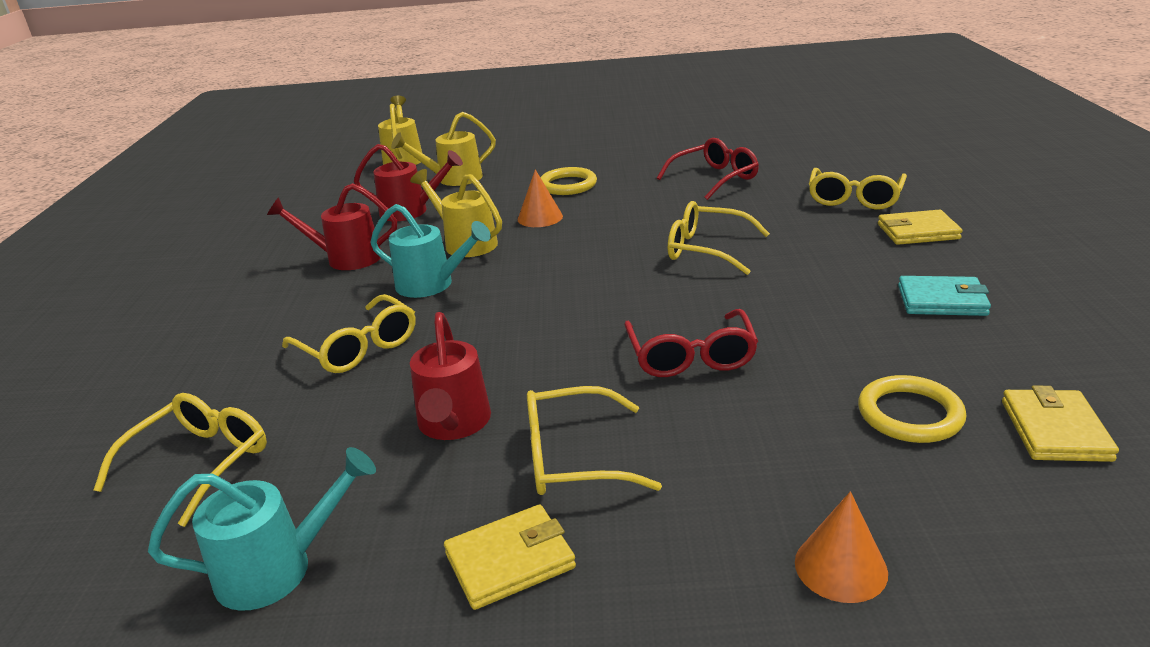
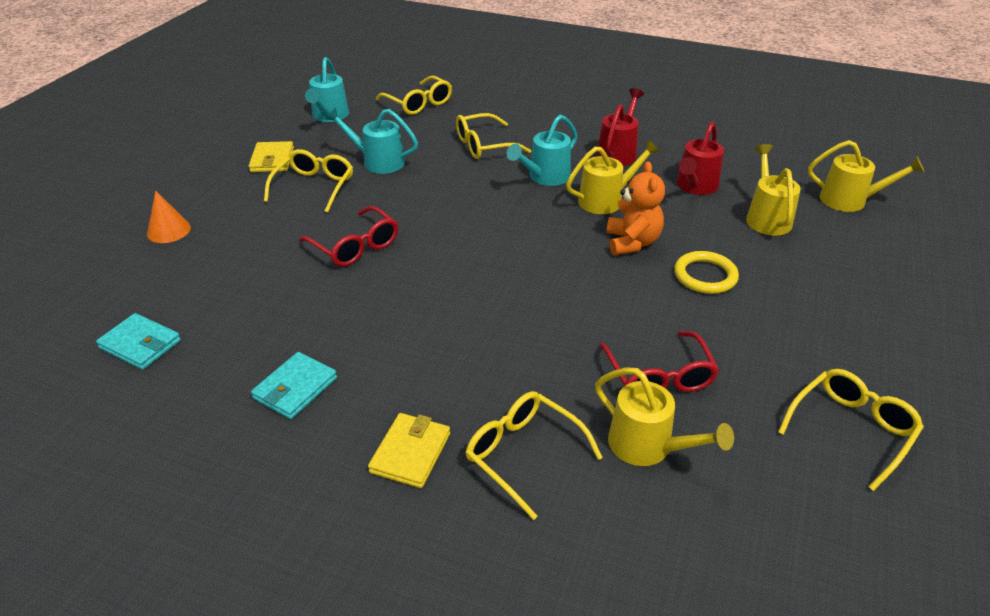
camera: 110 degrees right, 10 degrees up
(453, 425) = (377, 162): red watering can -> turquoise watering can
(540, 217) = (632, 242): orange cone -> orange teddy bear
(691, 357) = (355, 246): red glasses -> red glasses turned 150 degrees counterclockwise
(706, 249) = (493, 306): yellow glasses -> yellow glasses (851, 429)
(788, 170) = (648, 447): none -> yellow watering can
(910, 414) = (216, 299): yellow ring -> none
(1055, 430) = (140, 344): yellow wallet -> turquoise wallet

